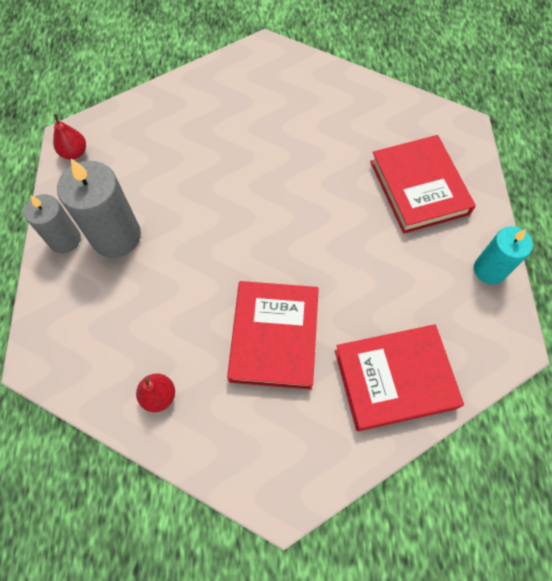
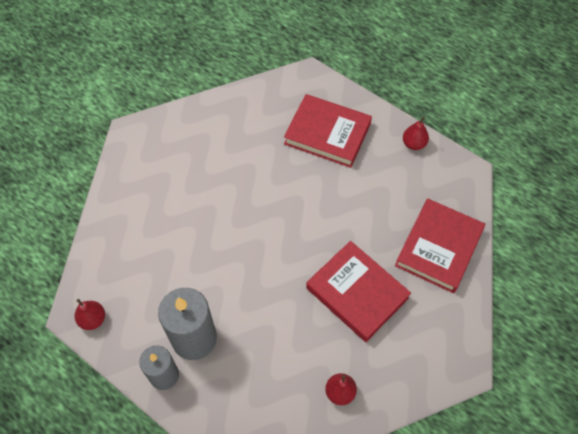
camera: 50 degrees left, 5 degrees down
(489, 269) = (413, 144): turquoise candle -> red pear

